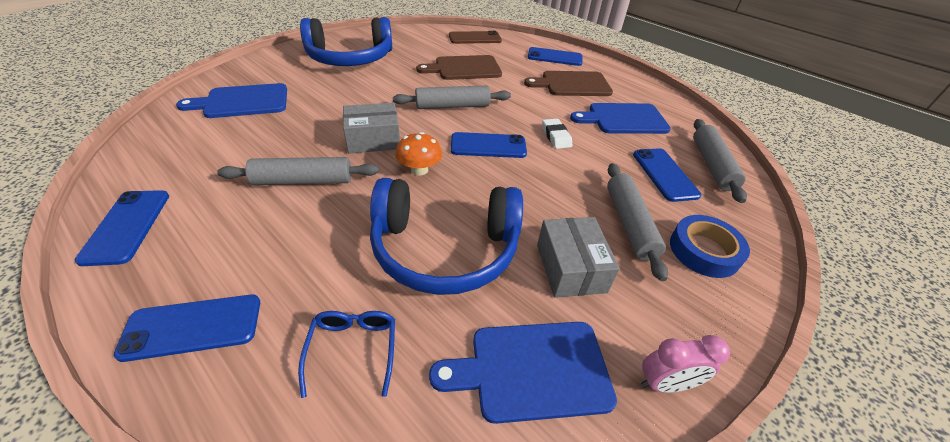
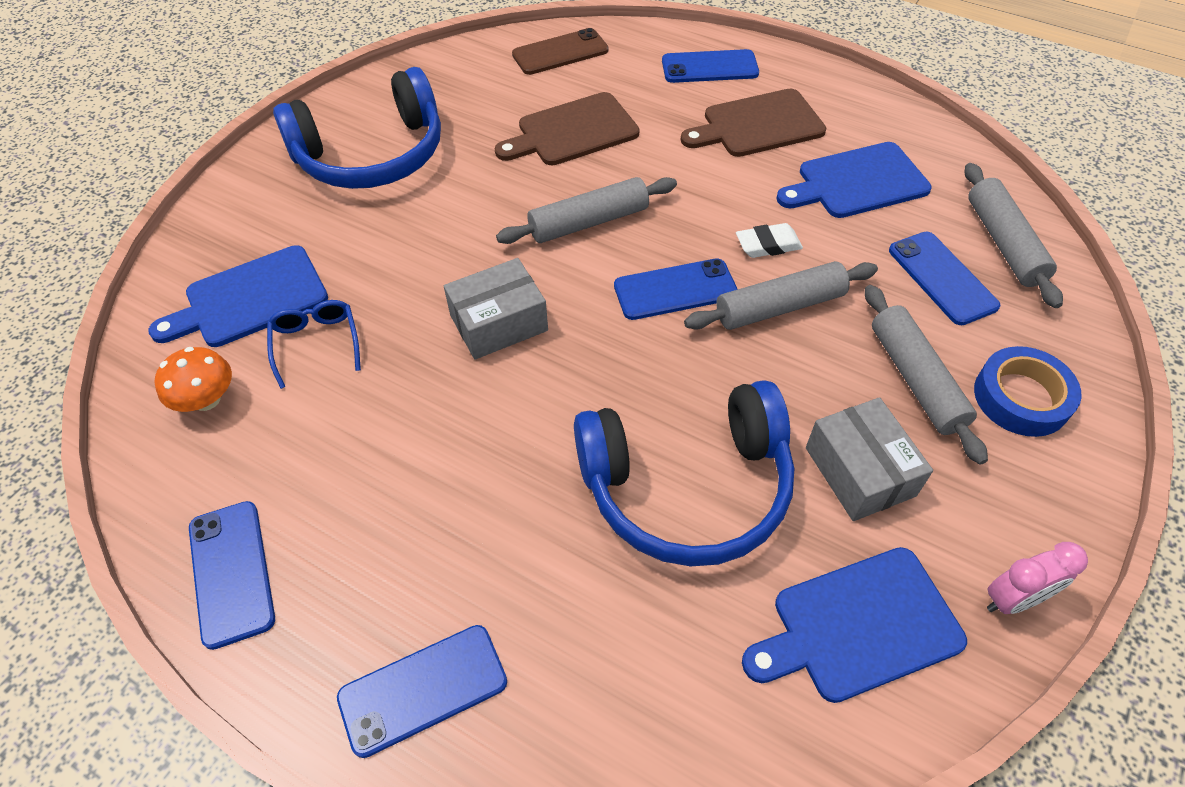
camera: 10 degrees left, 10 degrees up
(303, 181) = (435, 428): grey rolling pin -> grey rolling pin (779, 307)
(353, 349) = (637, 661): blue glasses -> blue glasses (316, 344)
(419, 170) = (594, 362): orange mushroom -> orange mushroom (206, 399)
(556, 136) = (768, 245): white eraser -> white eraser turned 75 degrees counterclockwise

